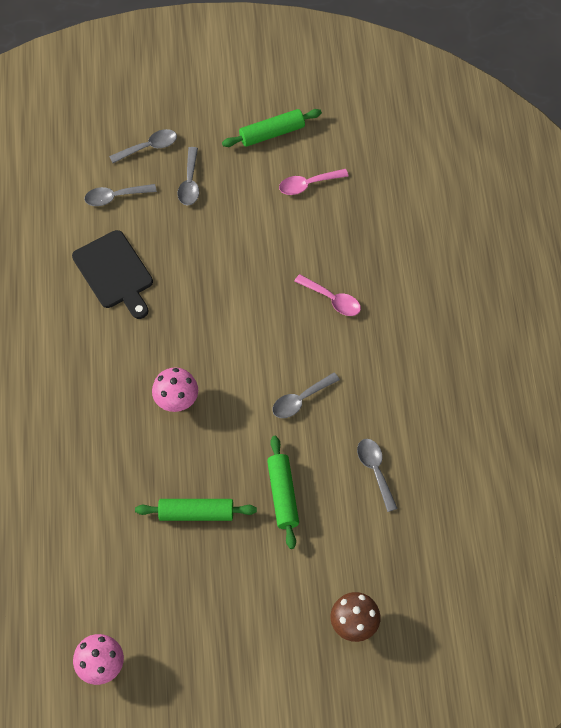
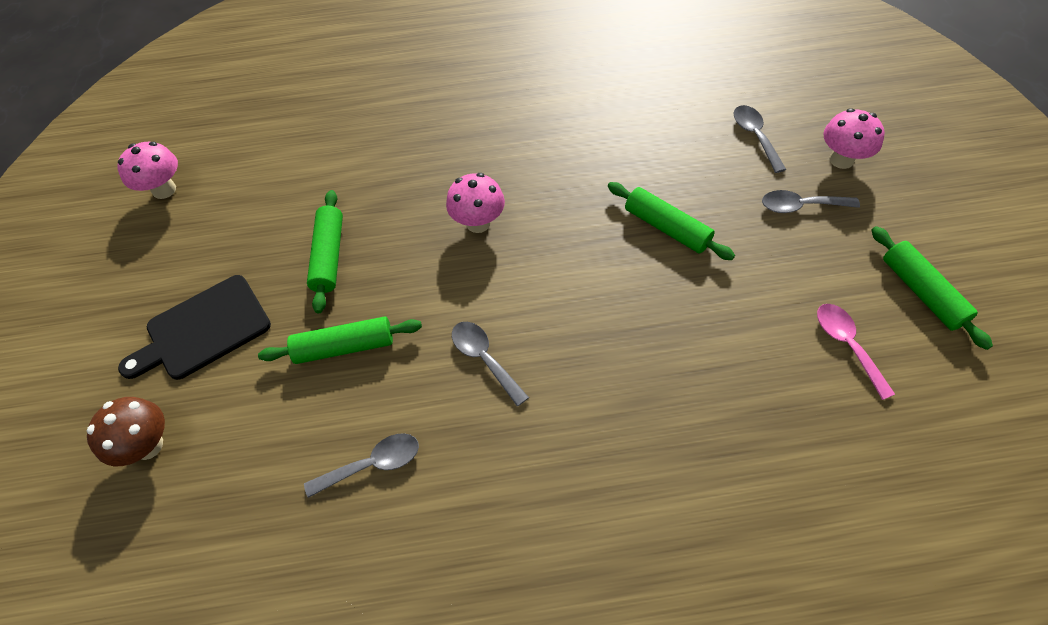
camera: 90 degrees right, 5 degrees down
(114, 273) = (647, 148): black cutting board -> black cutting board (203, 329)
(149, 147) = (841, 160): grey spoon -> pink mushroom
(199, 271) = (666, 228): none -> green rolling pin
(332, 299) = (652, 390): pink spoon -> none

